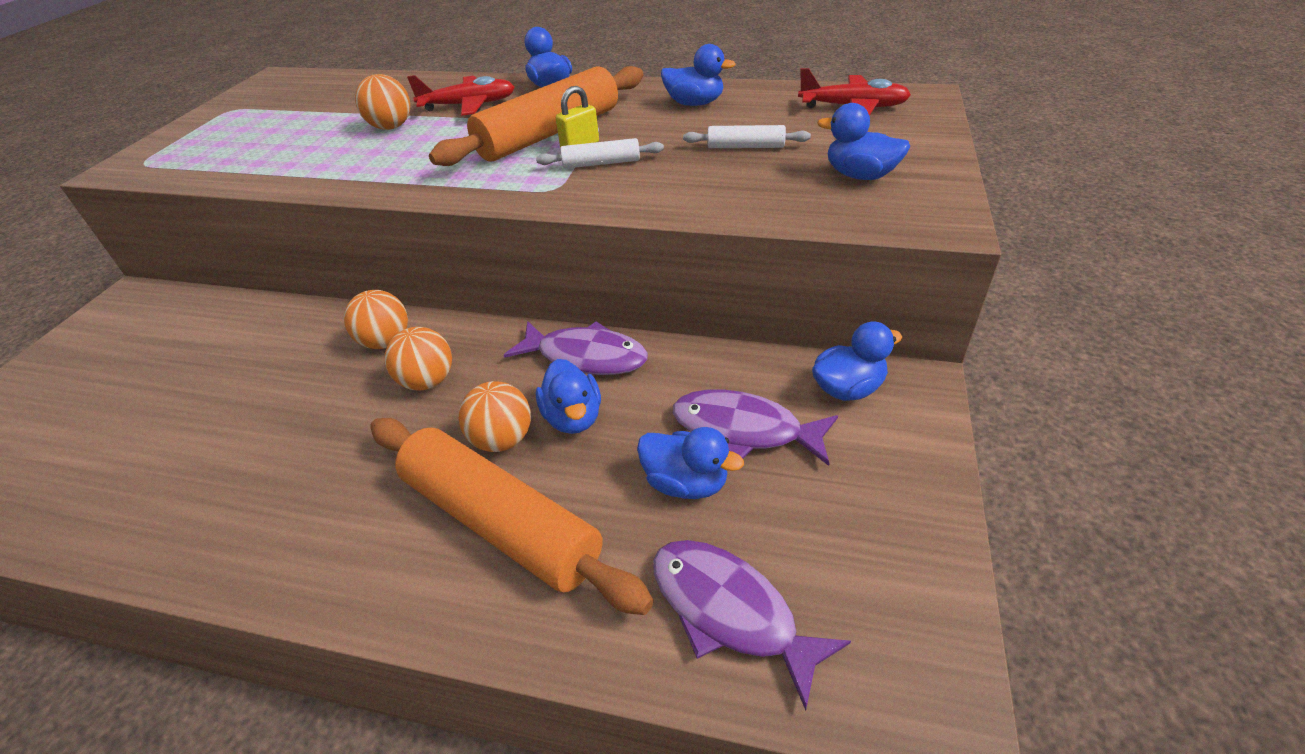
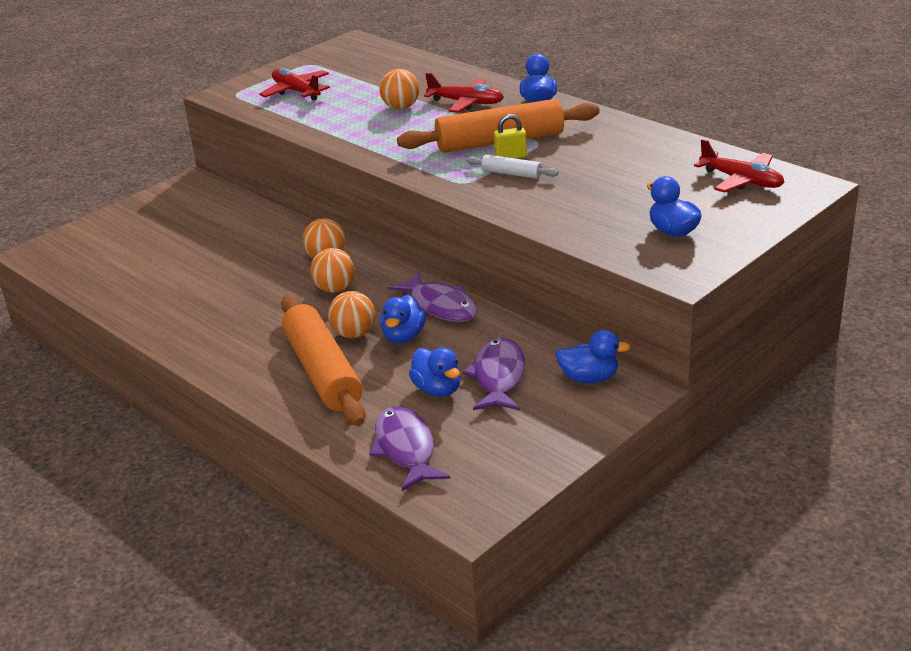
camera: 30 degrees right, 10 degrees down
(234, 141) = (296, 92): none -> red plane
(694, 103) = (627, 145): blue duck -> none
(744, 430) = (498, 377): purple fish -> purple fish turned 45 degrees clockwise
(745, 147) = (621, 189): white rolling pin -> none

